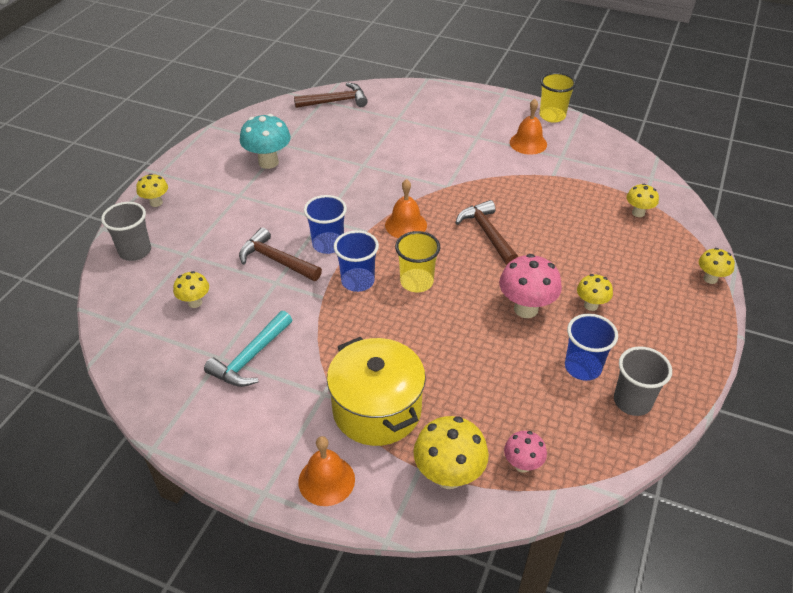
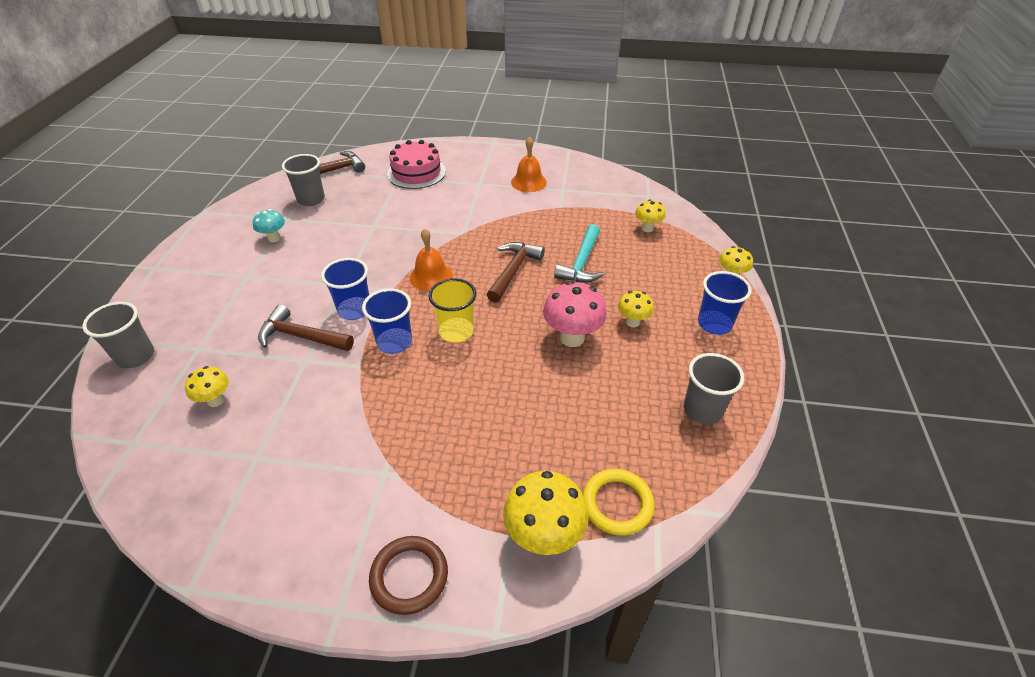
camera: 15 degrees left, 0 degrees up
(156, 203) = (154, 299): yellow mushroom -> none
(250, 358) = (291, 450): turquoise hammer -> turquoise hammer (581, 263)
(268, 162) = (274, 238): turquoise mushroom -> turquoise mushroom, size x0.58
(309, 128) = (311, 199): none -> grey cup
(326, 480) = (409, 576): orange bell -> brown ring
(377, 409) = (447, 478): yellow pot -> none
(416, 116) = (416, 172): none -> pink cake
(487, 233) = (513, 271): brown hammer -> brown hammer turned 60 degrees clockwise
(522, 465) = (617, 504): pink mushroom -> yellow ring
(552, 116) = (543, 155): yellow cup -> none
(582, 367) = (644, 385): blue cup -> blue cup (714, 324)

